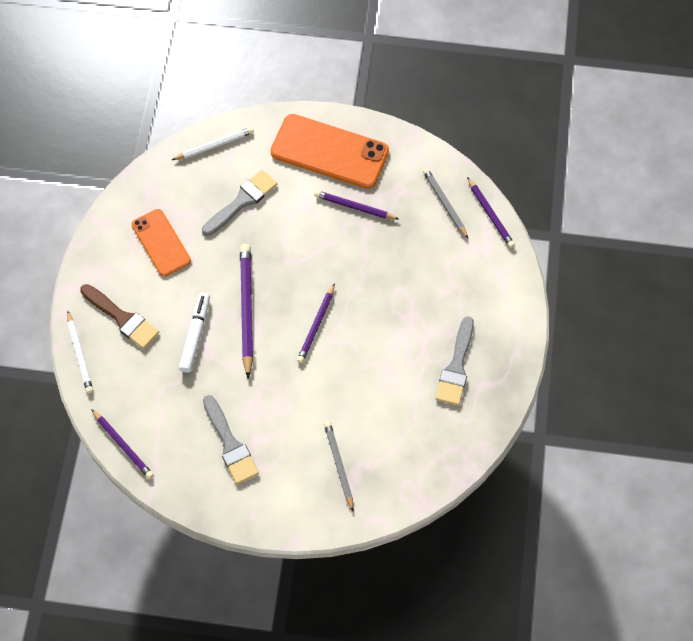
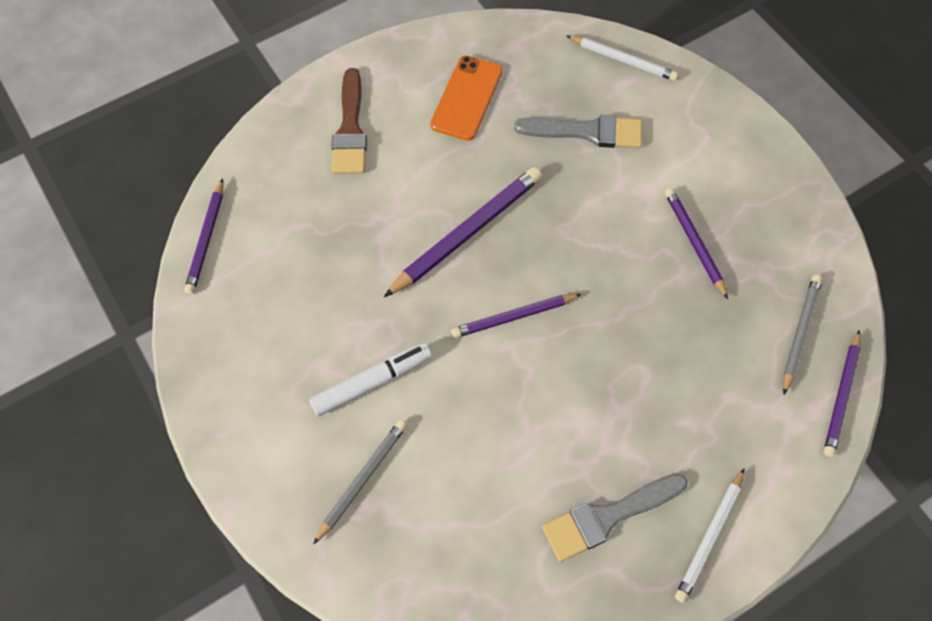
camera: 50 degrees right, 0 degrees up
(79, 354) = (277, 124): white pencil -> white pencil (709, 537)
(195, 335) = (392, 208): white marker -> white marker (372, 382)
(230, 444) = (292, 341): grey brush -> none
(329, 152) = (731, 167): orange phone -> none

